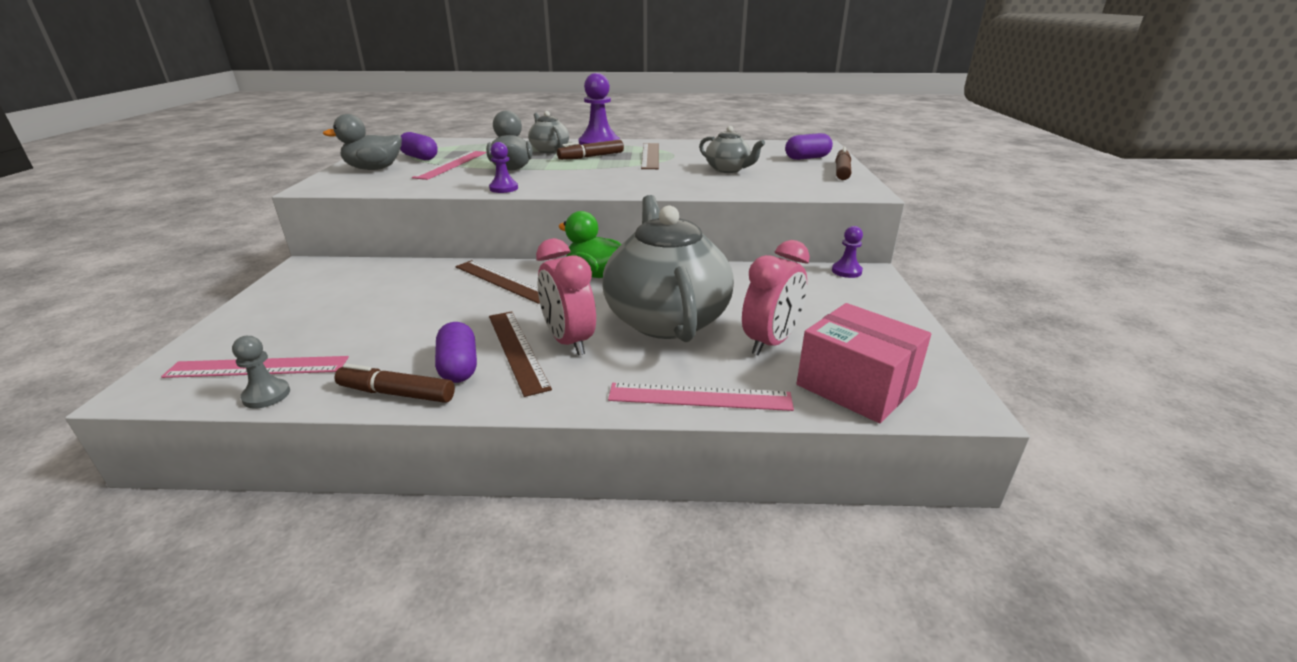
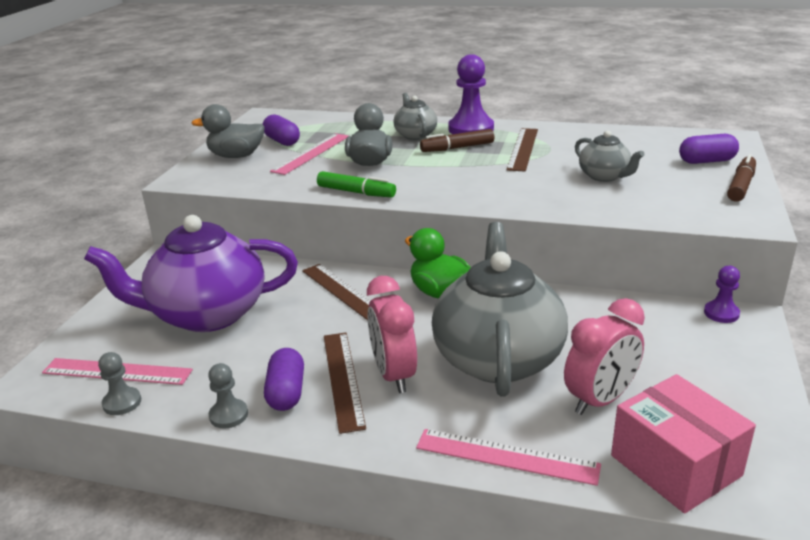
camera: 15 degrees right, 0 degrees up
(358, 308) = (207, 314): none -> purple teapot
(397, 393) = (228, 415): brown marker -> grey pawn
(503, 188) = (356, 192): purple pawn -> green marker

